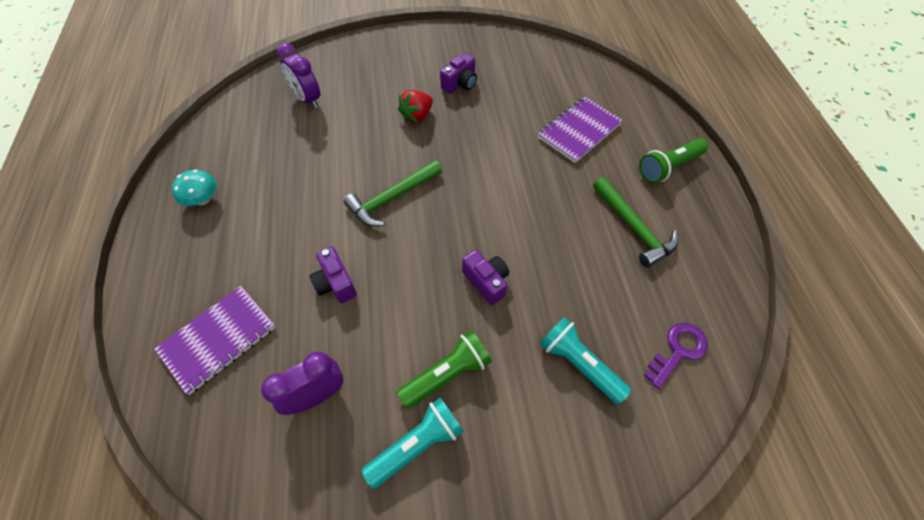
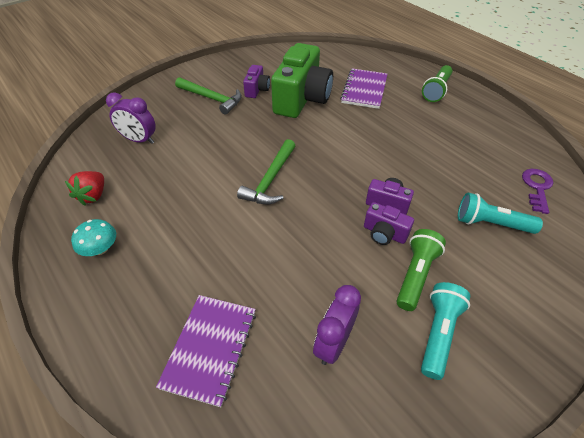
camera: 30 degrees left, 10 degrees down
(335, 283) = (277, 256): purple camera -> purple camera (384, 233)
(417, 116) = (242, 120): red strawberry -> red strawberry (93, 195)
(498, 115) = (302, 99): none -> green camera
(633, 227) = (448, 131): green hammer -> green hammer (212, 99)

